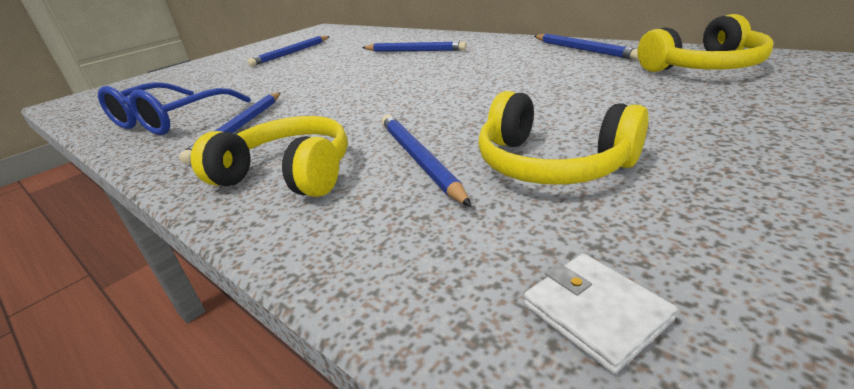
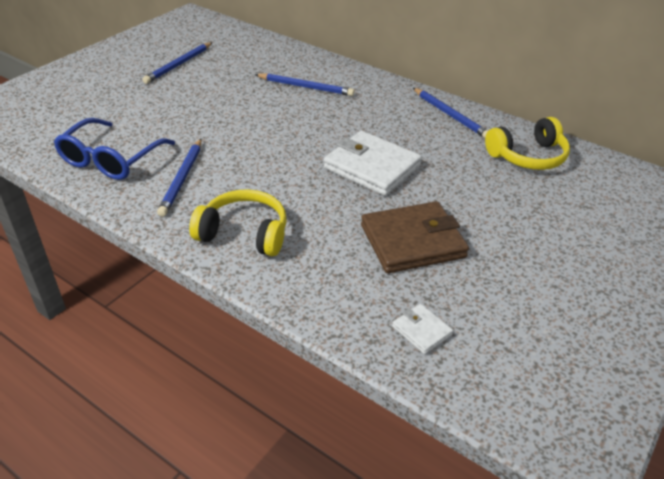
camera: 10 degrees left, 10 degrees up
(419, 159) = (331, 229): blue pencil -> none
(485, 96) = (372, 167): none -> white wallet
(552, 163) = (412, 241): yellow headphones -> brown wallet

